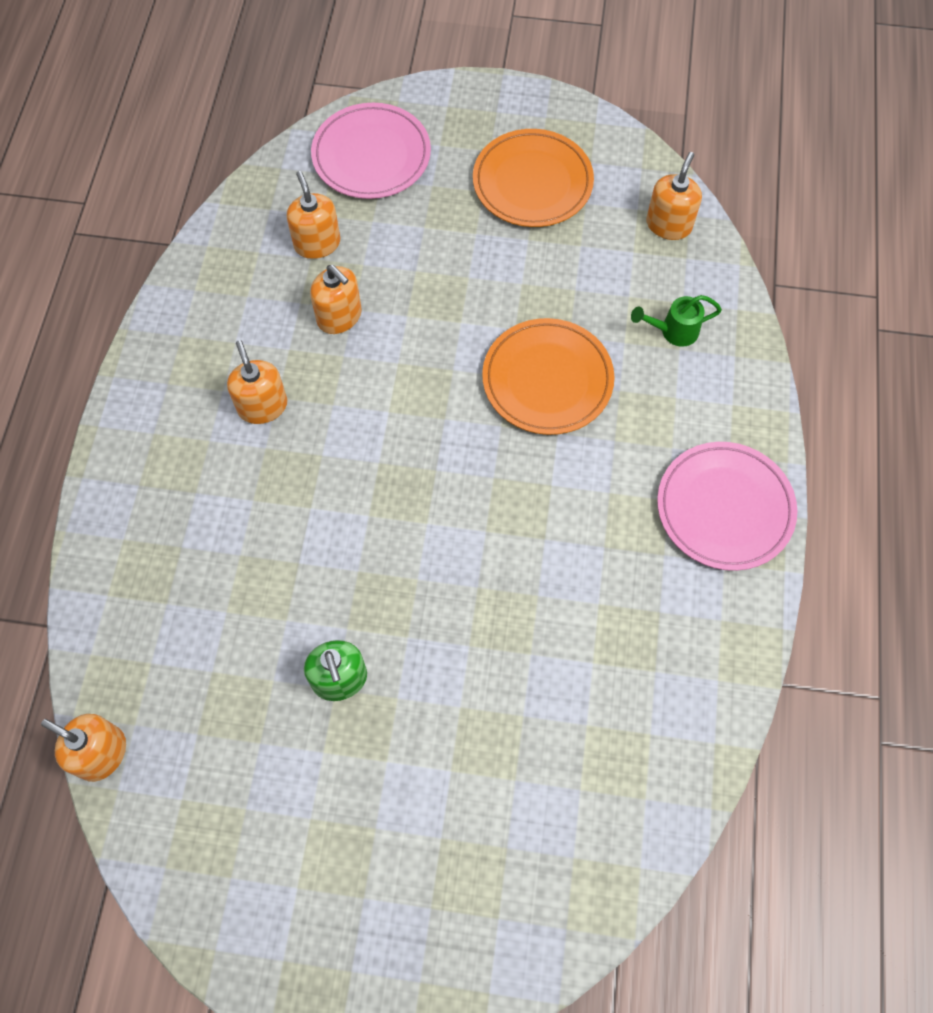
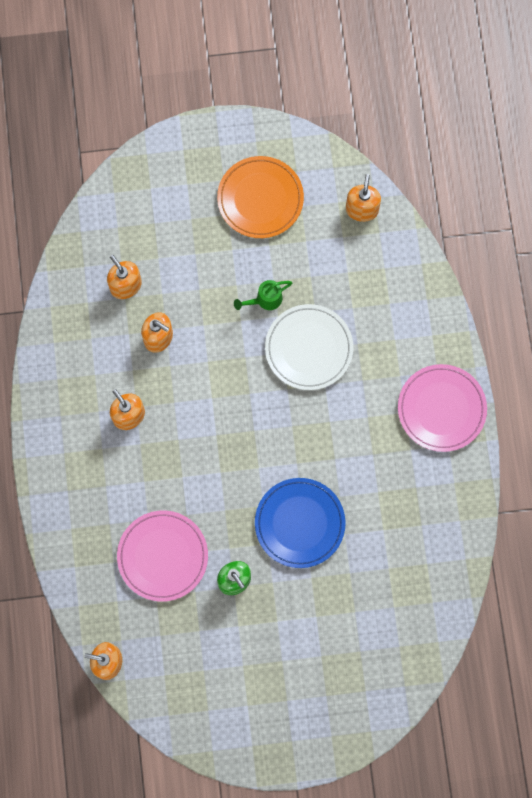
camera: 15 degrees left, 10 degrees up
(371, 155) = (141, 205): pink plate -> pink plate (163, 556)
(465, 619) = (299, 523): none -> blue plate
(547, 380) = (309, 348): orange plate -> white plate
(673, 331) = (382, 291): green watering can -> green watering can (264, 300)

